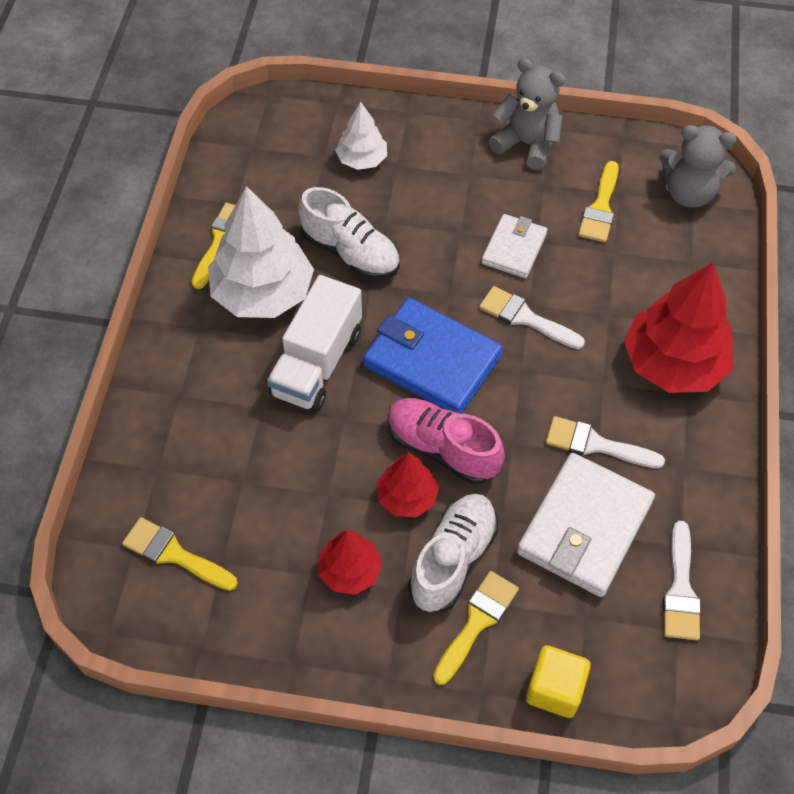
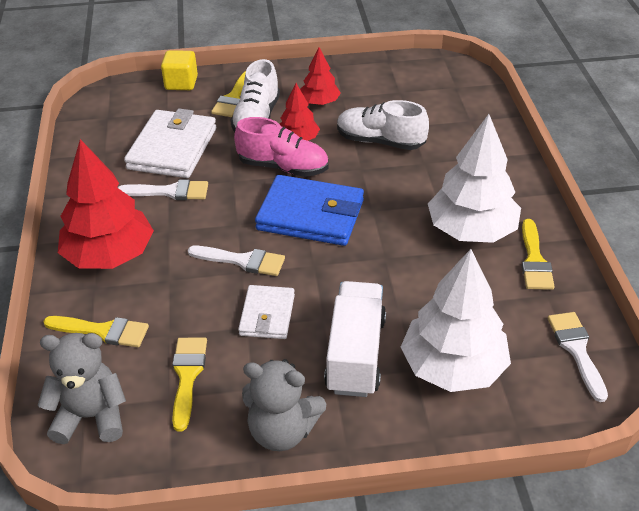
camera: 165 degrees right, 15 degrees down
(174, 554) = (430, 89): yellow brush -> yellow brush (103, 331)
(317, 363) = (399, 195): white truck -> white truck (355, 354)
(350, 253) = (416, 277): white shoe -> white shoe (380, 141)
(362, 159) = (453, 367): white tree -> white tree, size x1.87
(680, 589) = (105, 134): white brush -> white brush (576, 350)

